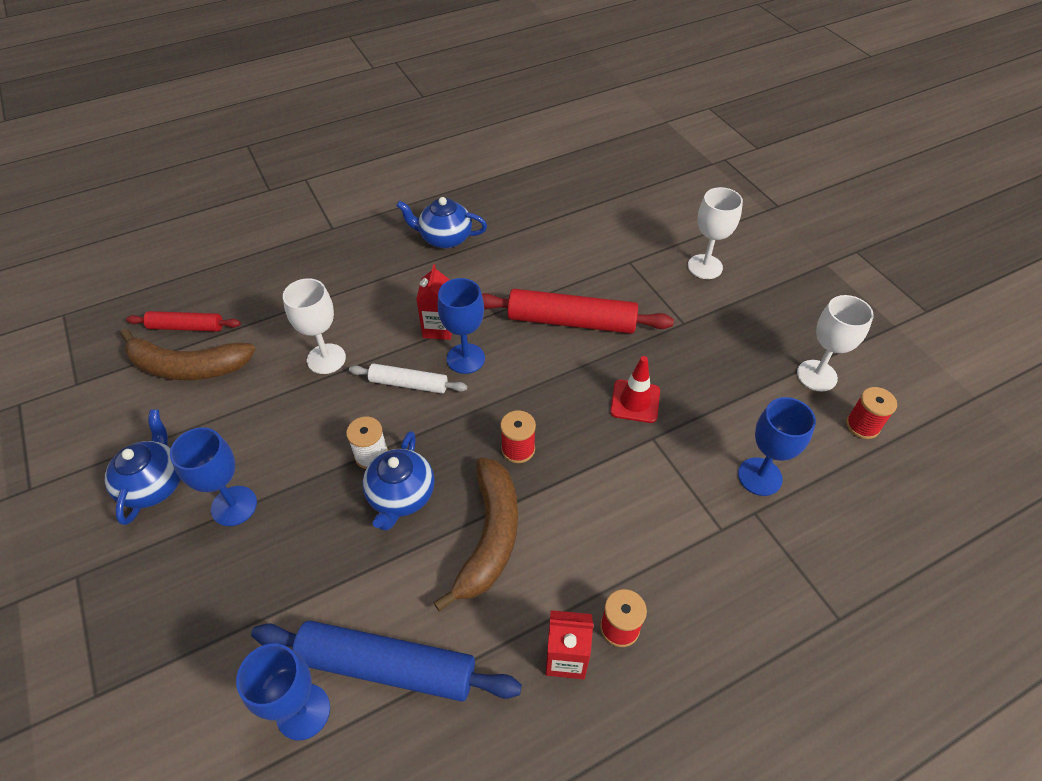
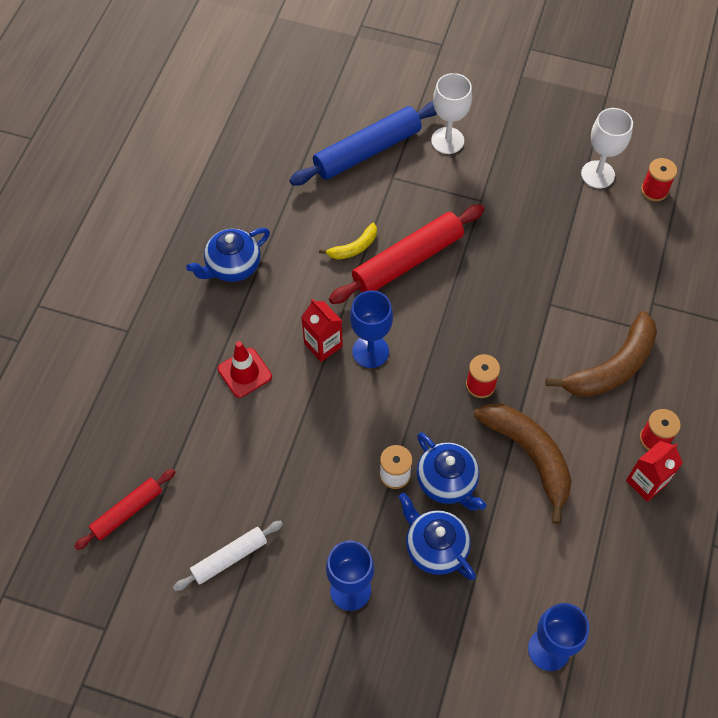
camera: 45 degrees left, 10 degrees up
(154, 484) = (276, 631): blue teapot -> blue teapot (435, 547)
(188, 367) = (176, 538): brown banana -> brown banana (612, 367)
(326, 359) = (272, 438): white goblet -> none
(387, 666) = (562, 582): blue rolling pin -> blue rolling pin (367, 151)
(408, 384) = (355, 404): white rolling pin -> white rolling pin (229, 558)
(542, 285) = (354, 247): none -> yellow banana
(635, 401) = (513, 287): red traffic cone -> red traffic cone (244, 373)
(759, 476) = (633, 276): blue goblet -> none

